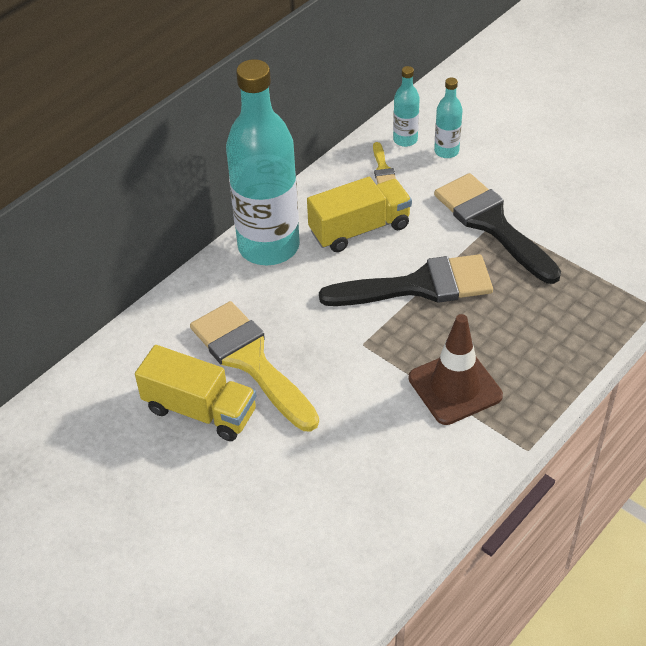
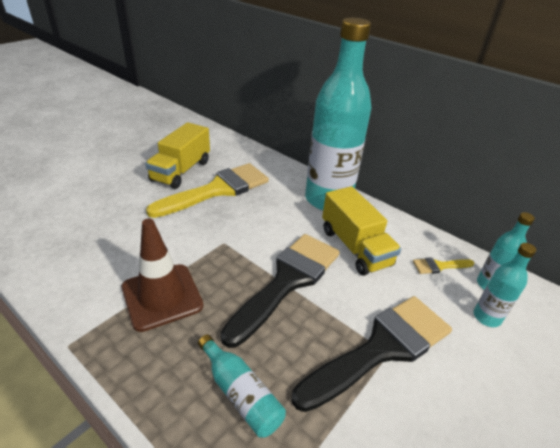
camera: 85 degrees right, 10 degrees down
(419, 286) = (287, 281): black brush -> black brush turned 135 degrees counterclockwise
(552, 315) = (240, 393): none -> turquoise bottle

